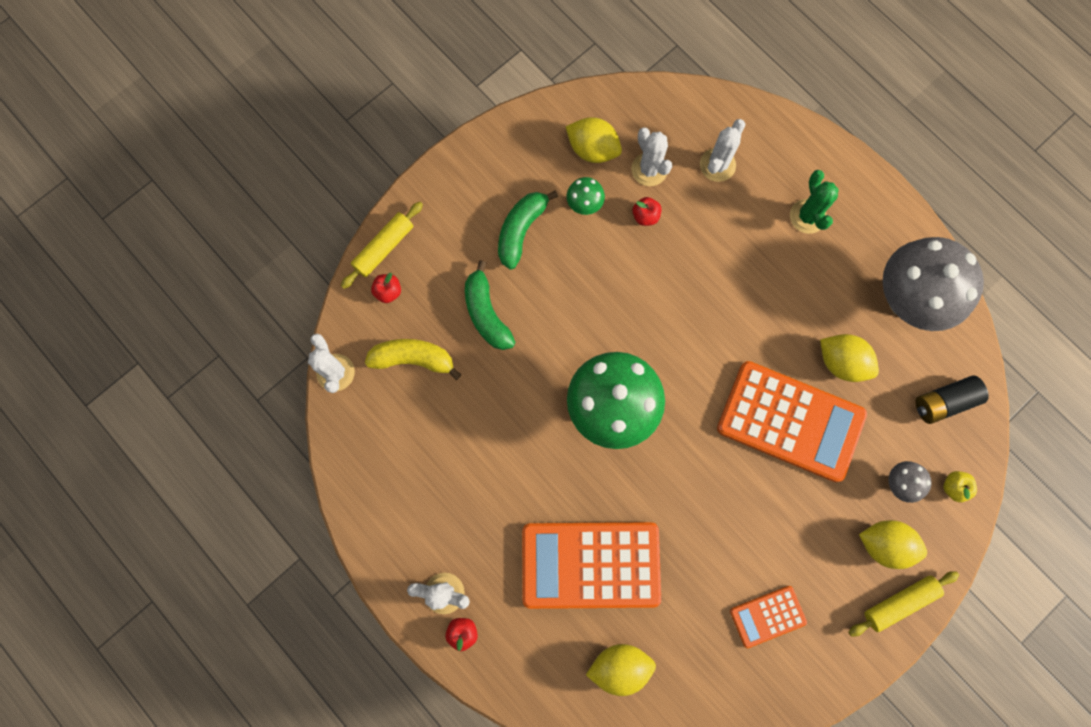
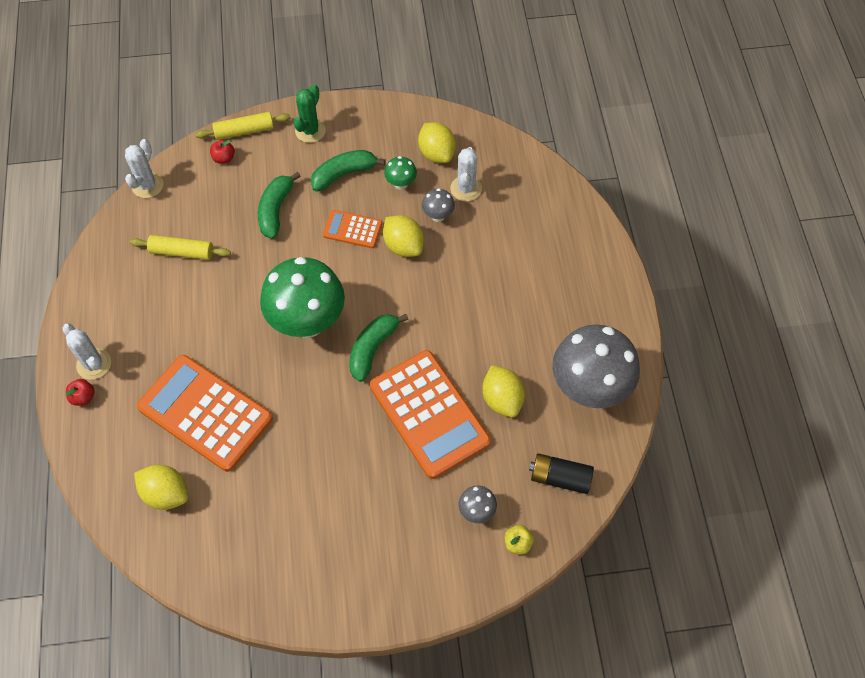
camera: 35 degrees right, 15 degrees down
(413, 359) = (203, 208): yellow banana -> none
(645, 216) = (438, 216): red apple -> grey mushroom
(691, 393) = (372, 349): none -> green banana
(717, 165) = (518, 214): white cactus -> none
(767, 616) = (299, 535): orange calculator -> orange calculator (352, 229)
(807, 216) = (558, 286): green cactus -> green cactus (310, 131)
(884, 544) = (429, 546): yellow lemon -> yellow lemon (403, 246)
(899, 602) = (406, 595): yellow rolling pin -> yellow rolling pin (182, 252)

